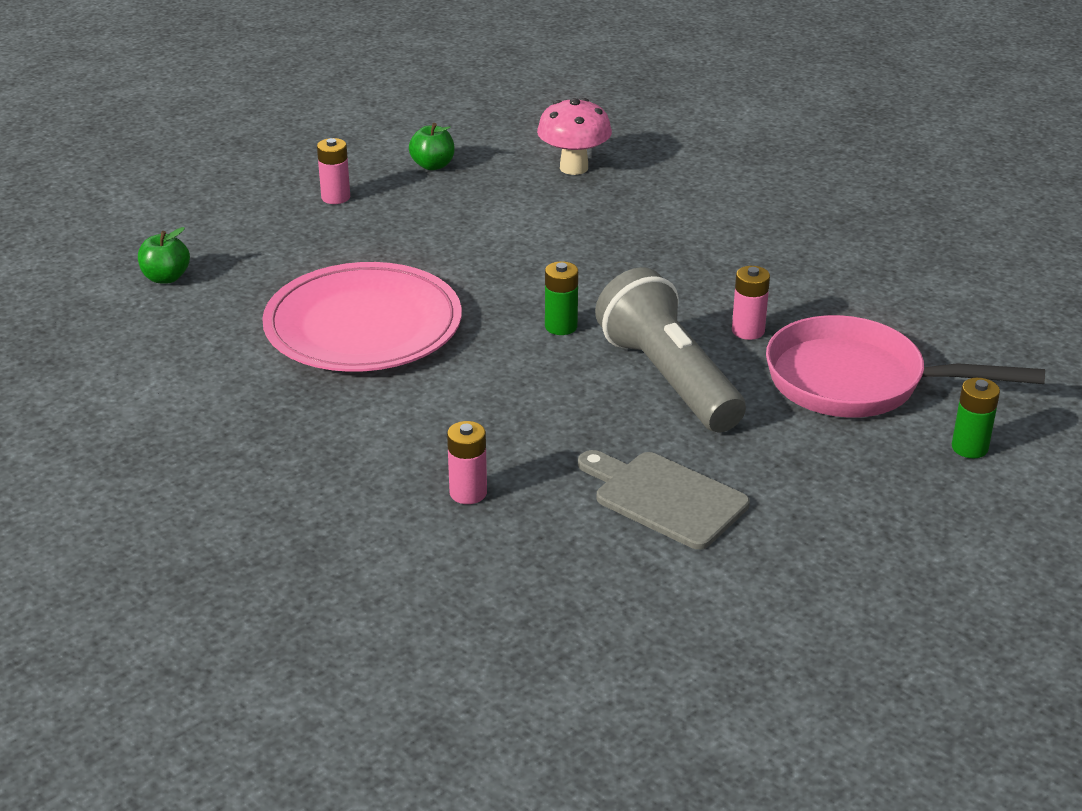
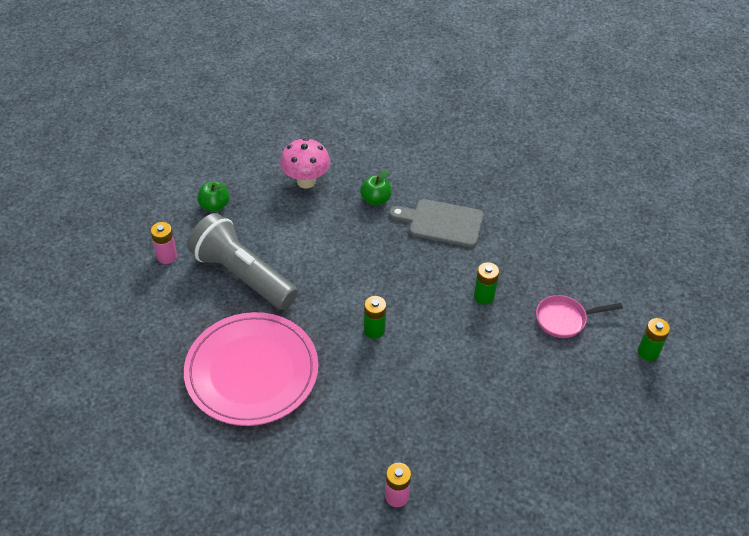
camera: 25 degrees left, 15 degrees up
(166, 278) = (94, 371): green apple -> green apple (375, 199)
(665, 498) = (509, 456): grey cutting board -> grey cutting board (442, 223)
(668, 379) = (460, 354): grey flashlight -> grey flashlight (242, 275)
(748, 331) = (484, 296): pink battery -> green battery
(857, 382) = (564, 319): pink pan -> pink pan, size x0.53

